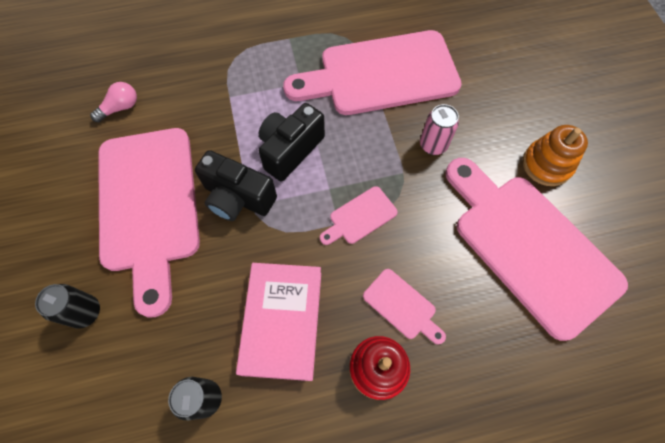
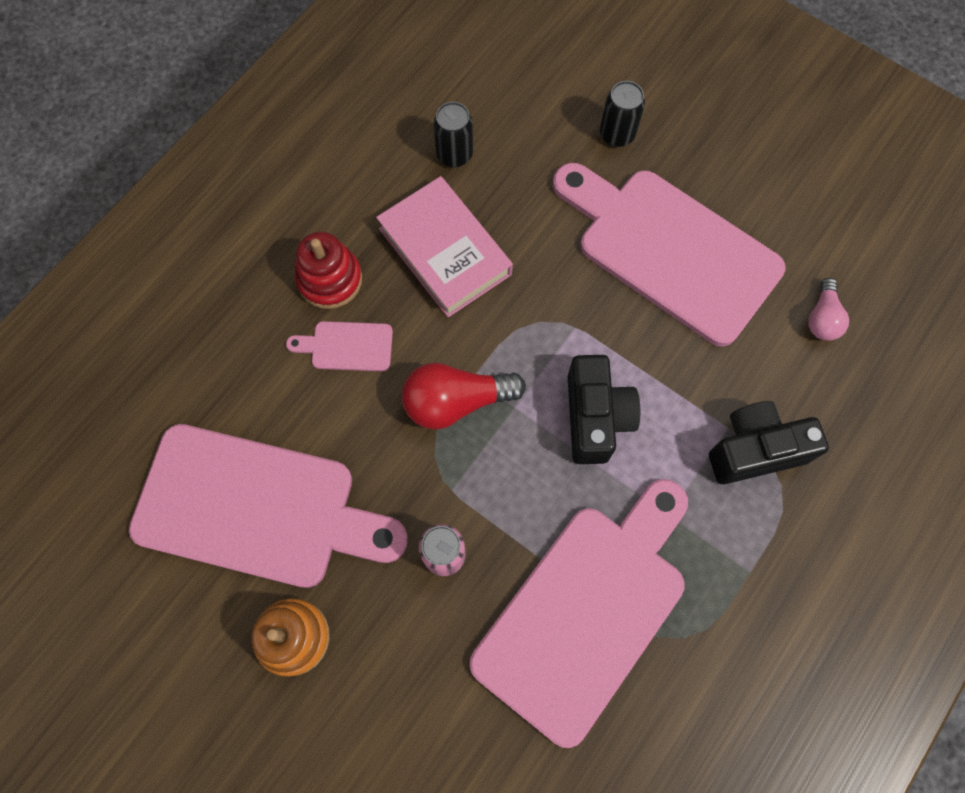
camera: 140 degrees right, 5 degrees up
(238, 198) = (595, 324): black camera -> black camera (755, 450)
(360, 217) = (456, 401): pink cutting board -> red light bulb

